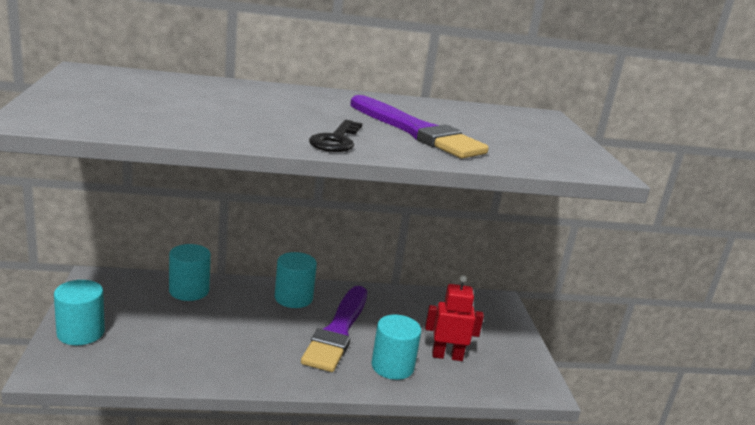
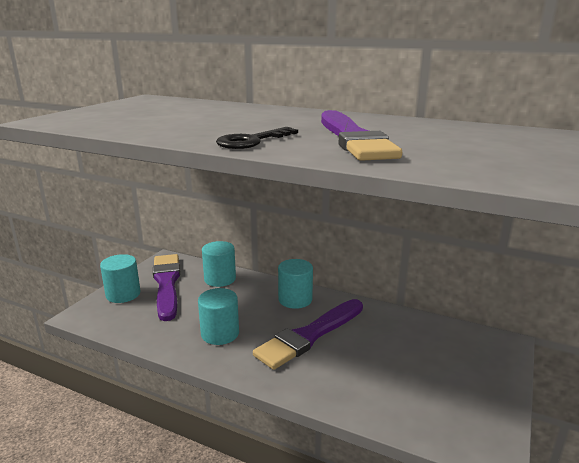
camera: 35 degrees right, 0 degrees up
(126, 308) = (166, 283): none -> purple brush
(392, 366) = (335, 379): turquoise cylinder -> turquoise cylinder (220, 333)
(447, 356) = (400, 384): red robot -> none

